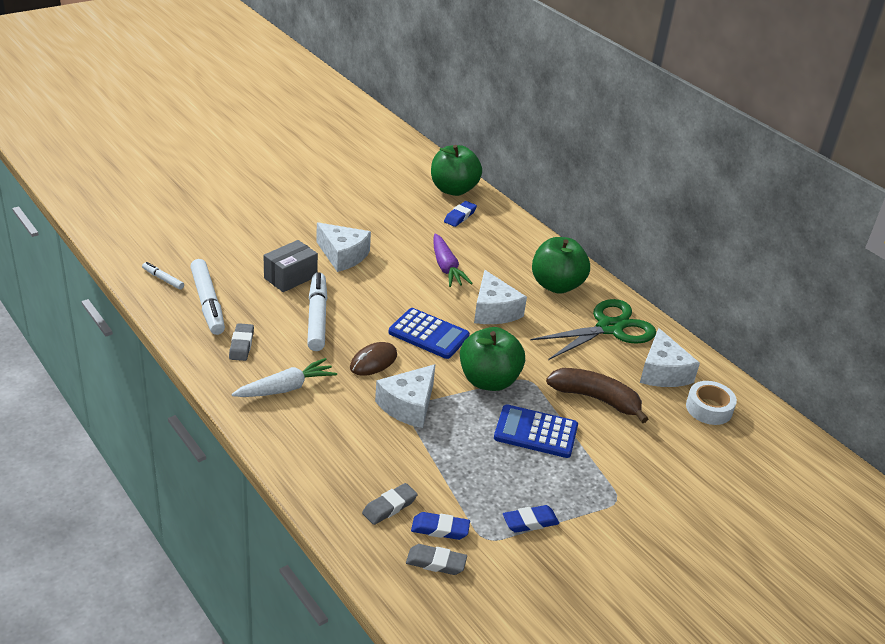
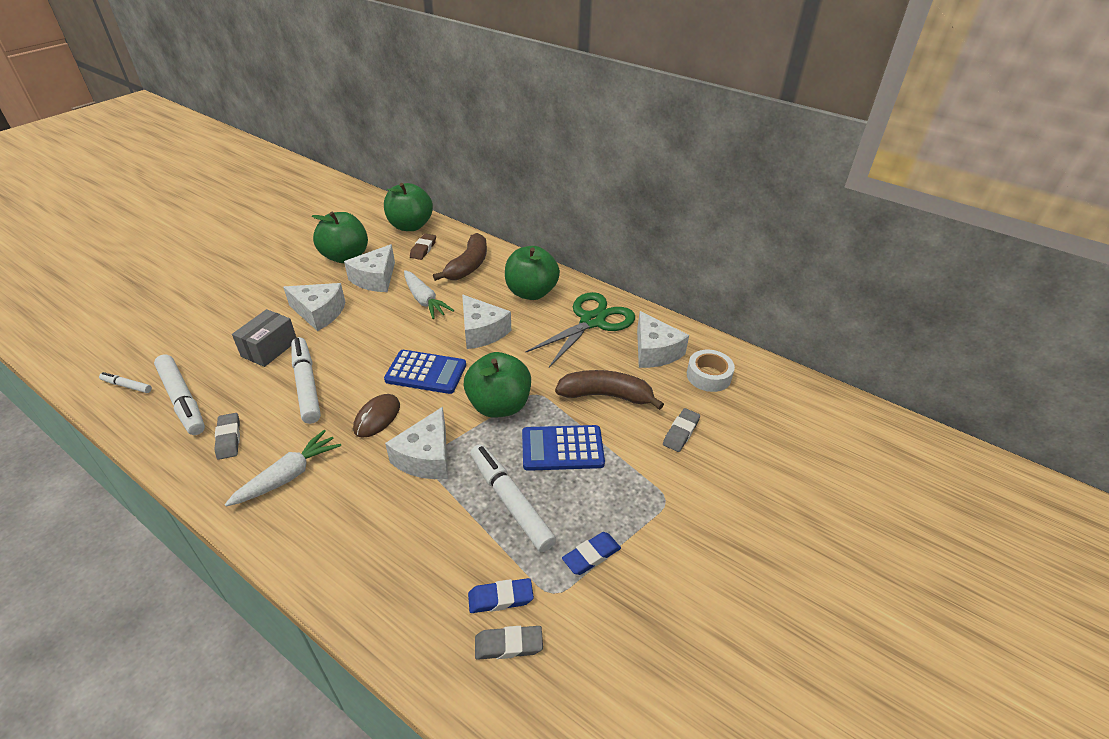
camera: 15 degrees left, 5 degrees up
(380, 207) = (345, 257): none -> green apple
(389, 507) = (438, 588): grey eraser -> grey eraser (681, 432)
(404, 235) = (375, 279): none -> white cheese
(446, 268) = (424, 300): purple carrot -> white carrot
(460, 216) = (423, 249): blue eraser -> brown eraser
(473, 461) = (510, 501): none -> white marker
(500, 244) = (468, 266): none -> brown banana

